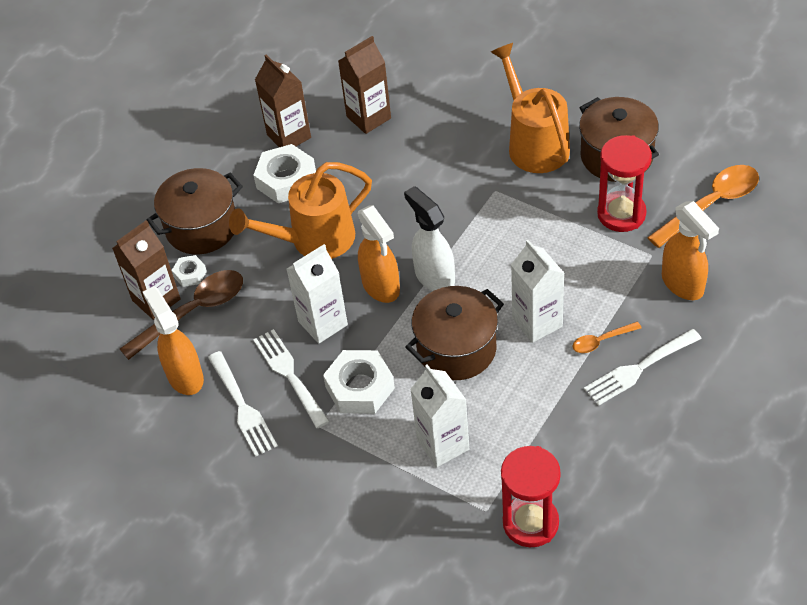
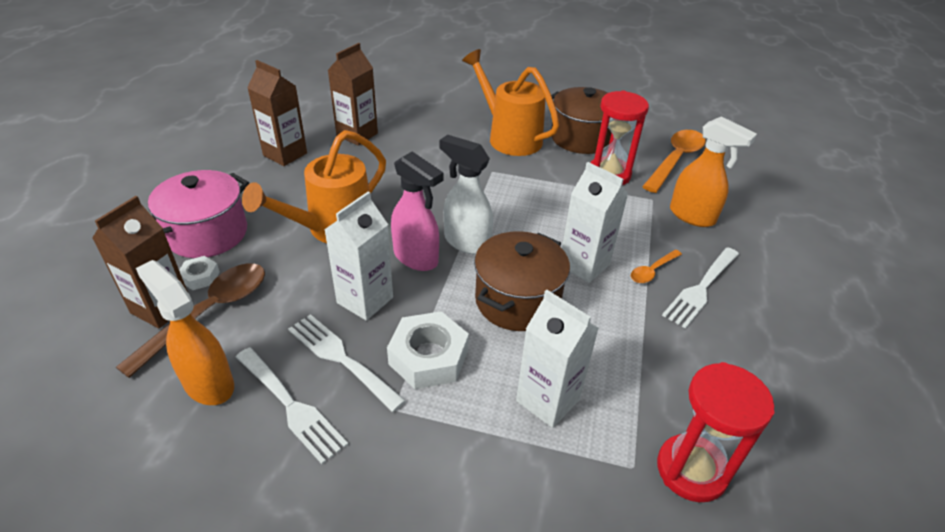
camera: 25 degrees left, 10 degrees down
(201, 227) = (207, 234): brown pot -> pink pot
(286, 180) = (290, 186): white nut -> none
(381, 286) = (416, 258): orange spray bottle -> pink spray bottle

